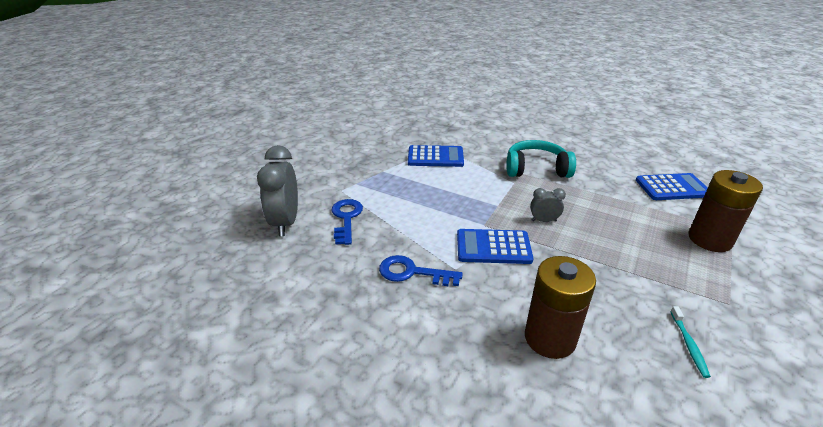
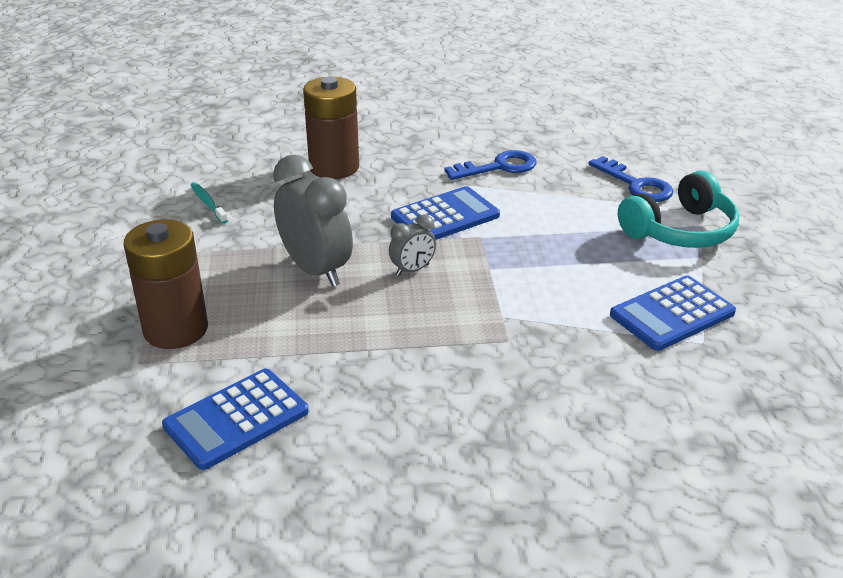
camera: 145 degrees right, 0 degrees up
(285, 222) = (685, 159): grey clock -> grey clock (316, 270)
(536, 169) = (492, 360): turquoise headphones -> turquoise headphones (680, 230)

